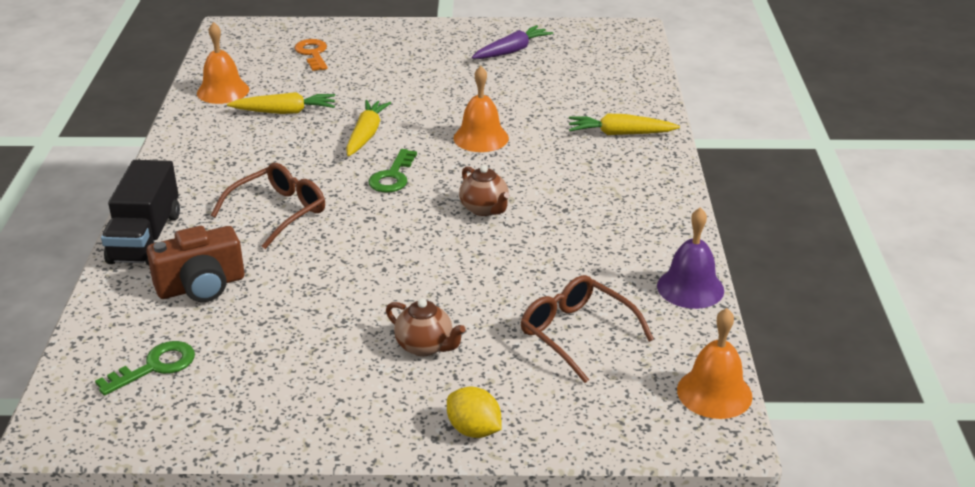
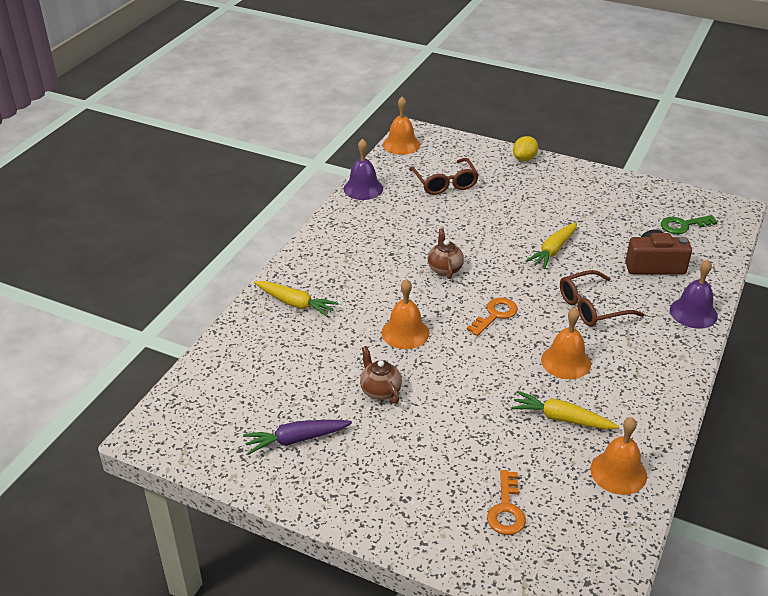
camera: 155 degrees left, 5 degrees up
(145, 238) = (693, 313): black truck -> purple bell
(294, 154) = (566, 361): none -> orange bell
(366, 135) = (497, 365): yellow carrot -> yellow carrot (553, 251)
(392, 176) = (495, 315): green key -> orange key
(425, 346) = (529, 198): brown teapot -> brown teapot (380, 391)
(474, 430) = (524, 159): yellow lemon -> yellow lemon turned 60 degrees clockwise

